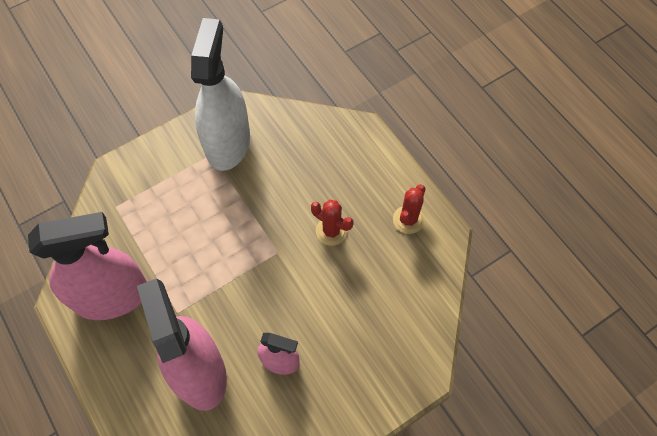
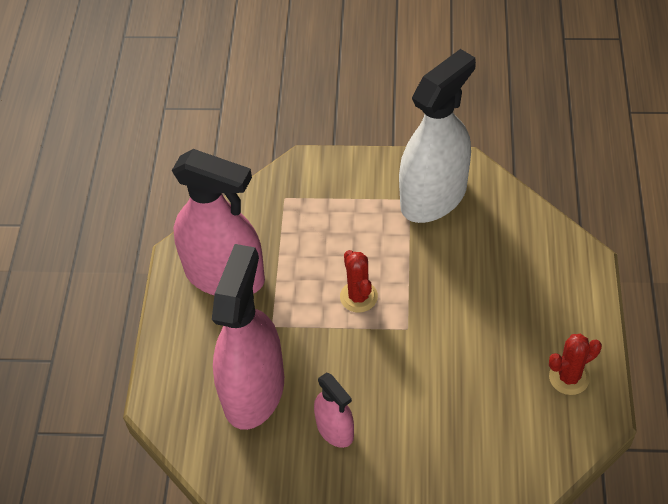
camera: 40 degrees right, 10 degrees down
(331, 231) = (477, 340): red cactus -> red cactus (358, 297)

